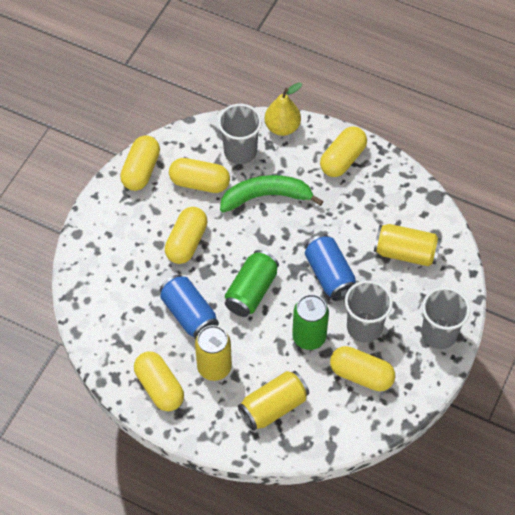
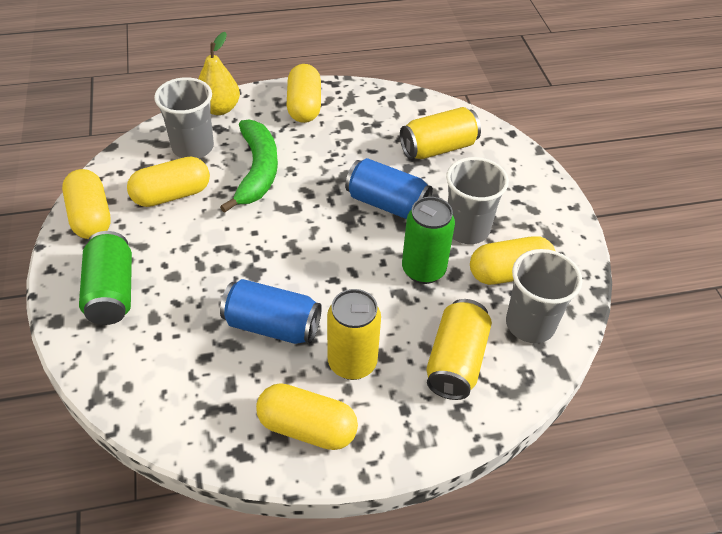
camera: 40 degrees left, 10 degrees down
(186, 242) = (205, 256): yellow capsule -> none
(251, 291) = (322, 262): green can -> green can (111, 292)
(266, 197) = (257, 171): green banana -> green banana turned 135 degrees clockwise
(439, 334) = (538, 195): grey cup -> grey cup (530, 324)

